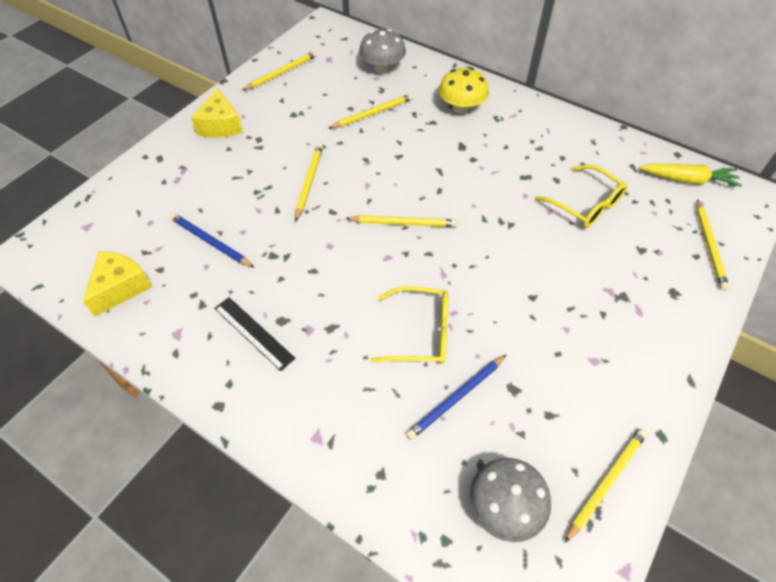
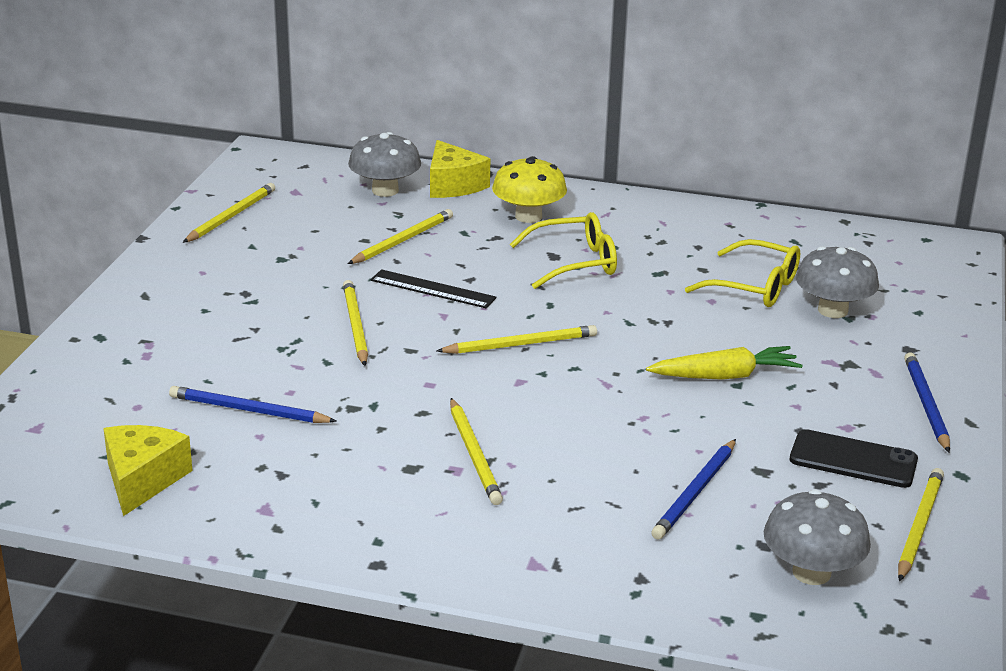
camera: 20 degrees left, 25 degrees down
(220, 125) = (174, 287): yellow cheese -> yellow cheese (453, 185)
(253, 333) = (378, 487): black ruler -> black ruler (432, 289)
(421, 333) = (612, 443): yellow glasses -> yellow glasses (575, 263)
(585, 396) = (853, 460): none -> black phone
(632, 240) = (832, 310): none -> grey mushroom
(663, 353) = (926, 404): none -> blue pencil
(688, 180) = (871, 243): yellow carrot -> yellow carrot (725, 376)
(709, 246) = (929, 300): yellow pencil -> yellow pencil (474, 454)

